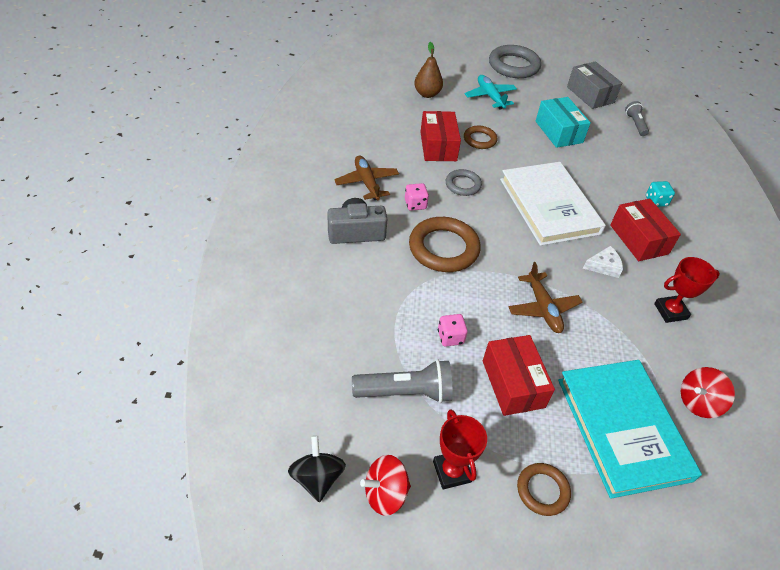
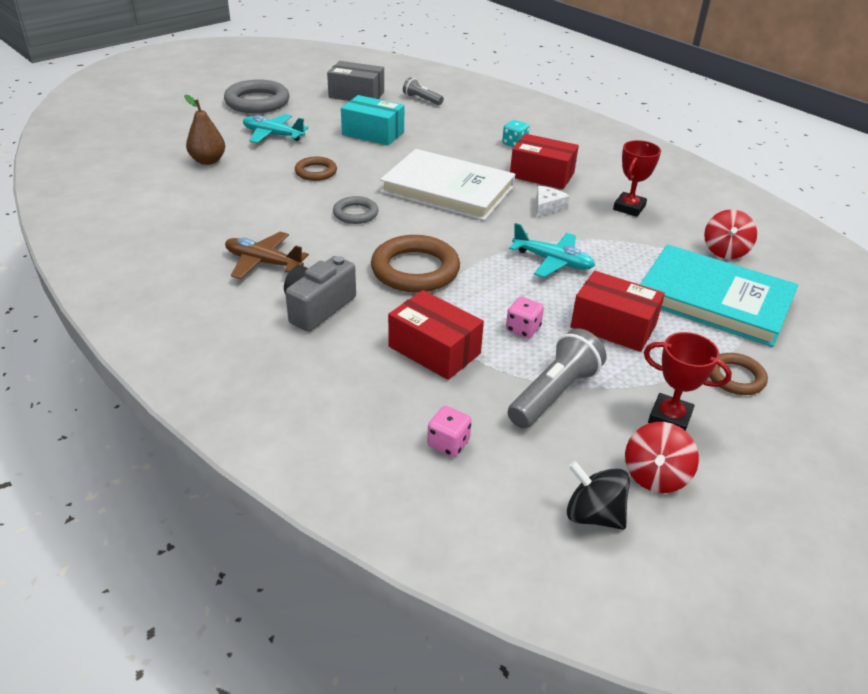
camera: 45 degrees left, 10 degrees down
(415, 204) = (338, 252): pink dice -> pink dice (448, 443)
(438, 146) = (286, 196): red box -> red box (434, 350)
(543, 308) = (553, 261): brown plane -> turquoise plane

